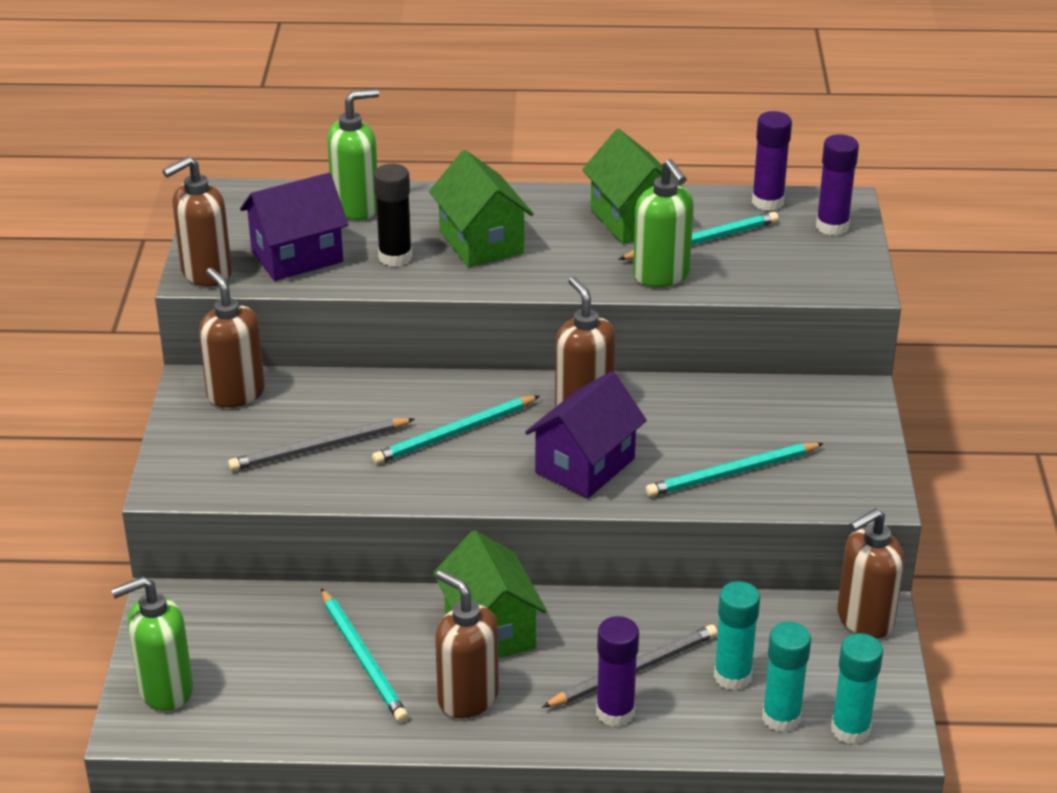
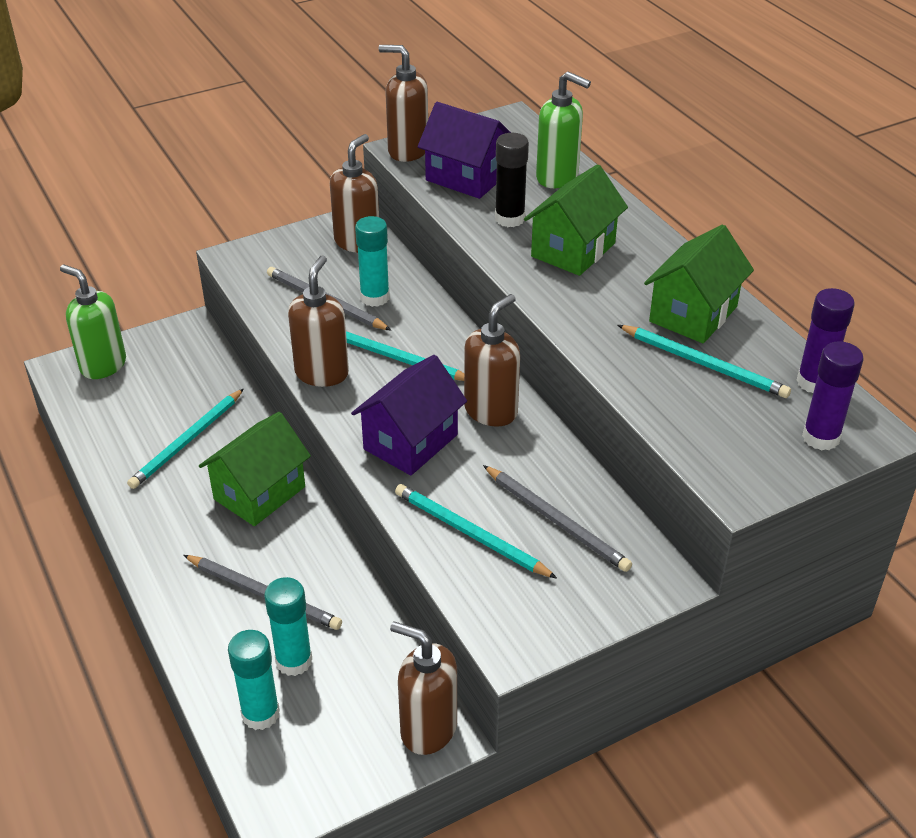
camera: 60 degrees right, 5 degrees up
(467, 698) = (176, 511): brown soap dispenser -> brown soap dispenser (322, 373)
(585, 465) = (410, 442): purple house -> purple house turned 60 degrees counterclockwise
(615, 712) = (207, 602): purple glue stick -> none
(661, 276) = (624, 360): green soap dispenser -> none
(752, 421) = (556, 521): none -> grey pencil
(850, 730) = (272, 770): turquoise glue stick -> turquoise glue stick (375, 297)

